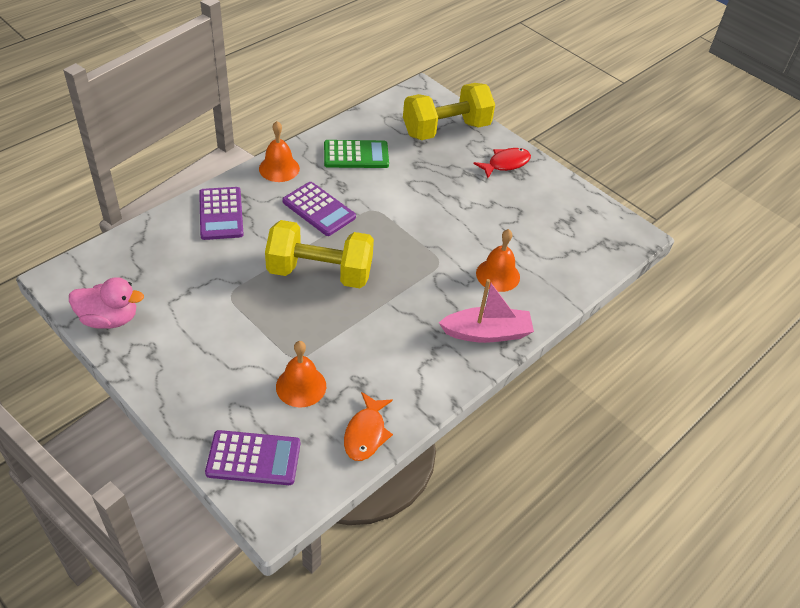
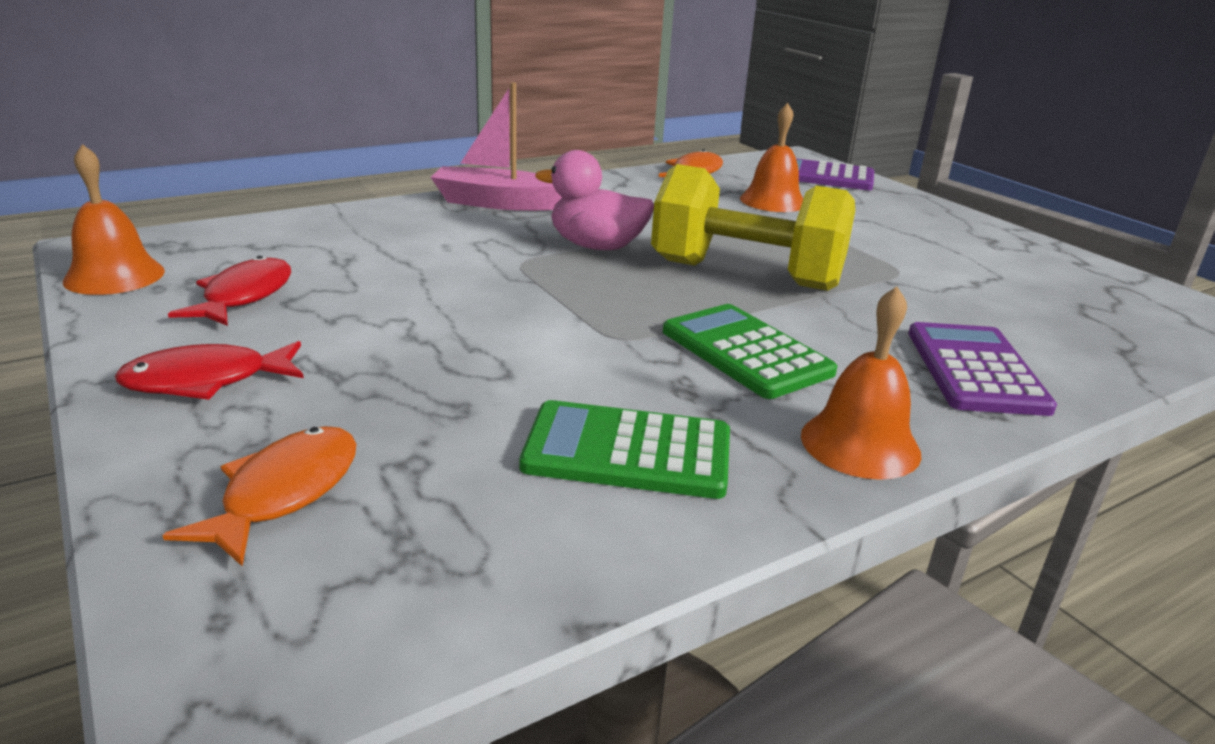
camera: 165 degrees left, 20 degrees down
(109, 319) = (1085, 272): pink duck -> pink duck (596, 246)
(319, 209) = (745, 352): purple calculator -> green calculator
(446, 129) = (284, 493): yellow dumbbell -> orange fish
(498, 275) = (428, 240): orange bell -> orange bell (114, 276)
(539, 210) = (244, 296): none -> red fish

